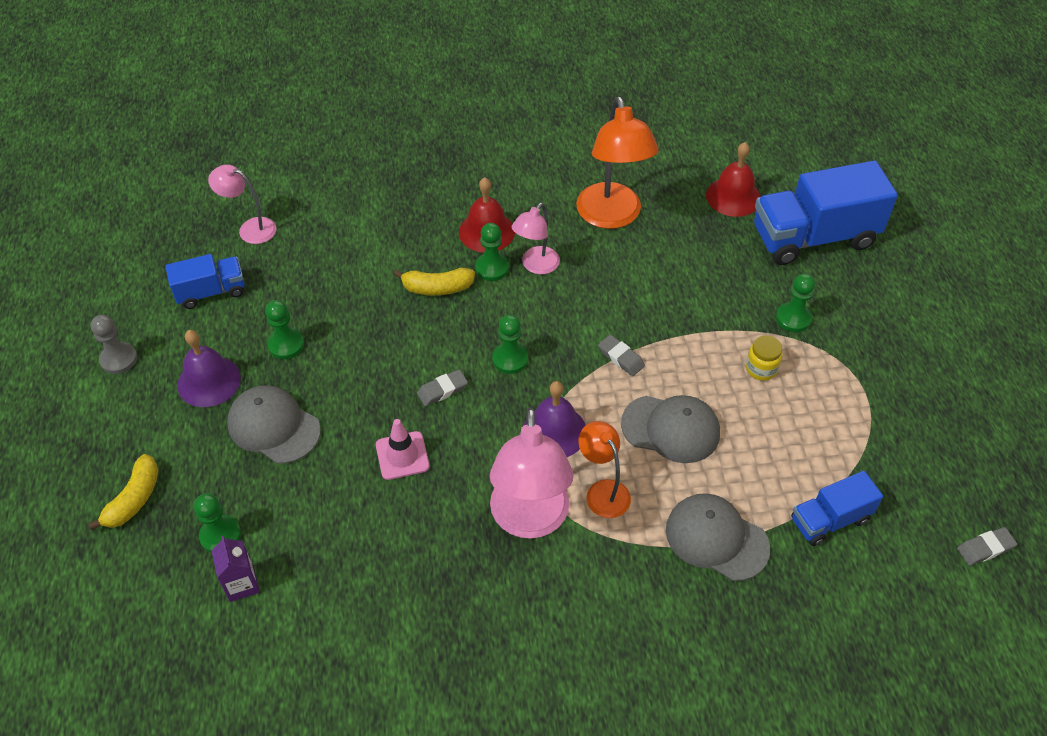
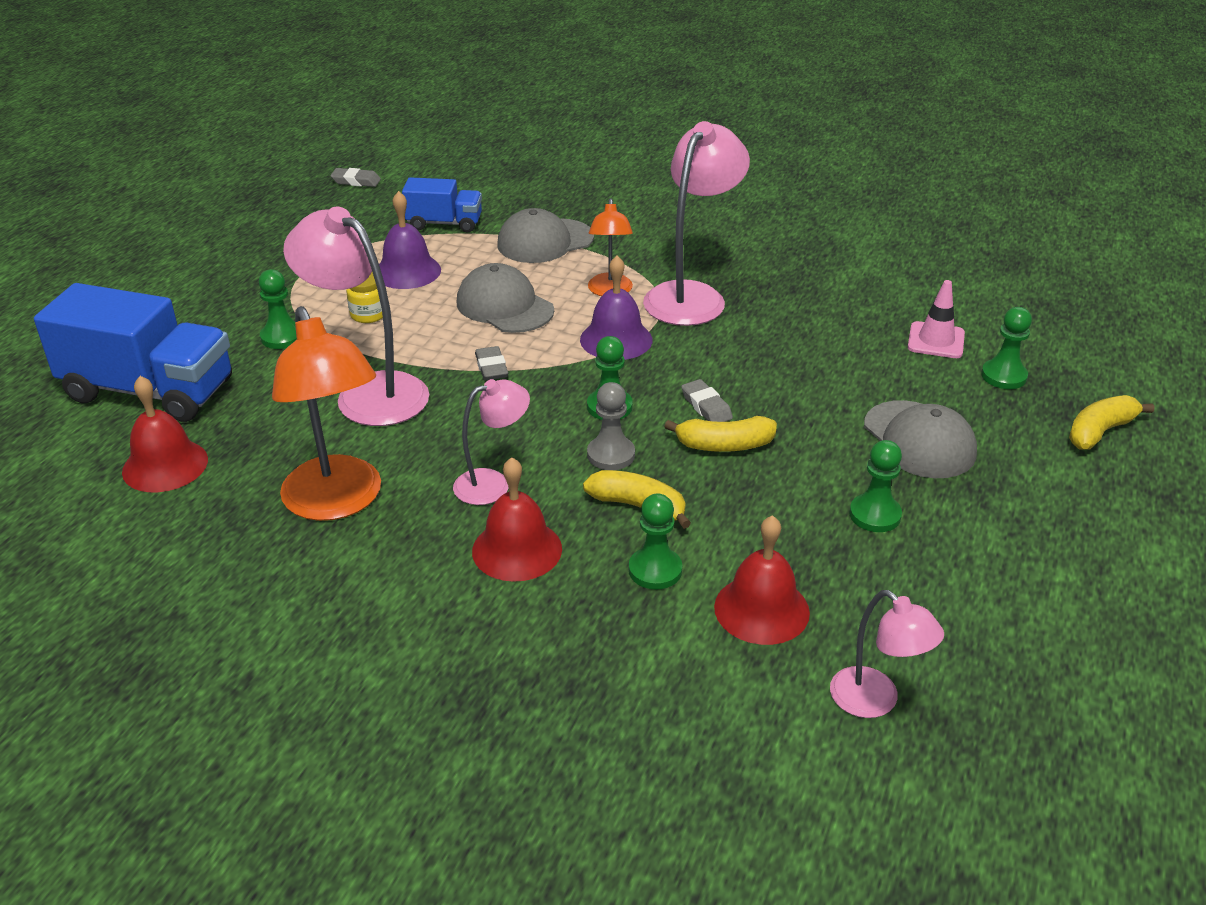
camera: 150 degrees left, 15 degrees down
(119, 359) = (1120, 581): grey pawn -> grey pawn (611, 455)
(209, 381) = (991, 511): purple bell -> purple bell (407, 271)
(211, 292) = (966, 622): blue truck -> none
(241, 584) = (989, 339): purple carton -> none
(329, 253) = (761, 609): none -> red bell
(402, 455) = (784, 372): pink traffic cone -> pink traffic cone (936, 340)
(410, 359) = (724, 445): none -> yellow banana
(442, 390) = (706, 406): grey eraser -> grey eraser turned 60 degrees clockwise
(492, 268) = (550, 502): green pawn -> green pawn (655, 570)
(612, 216) = (337, 502): orange lamp -> orange lamp turned 135 degrees clockwise
(680, 298) = (369, 392): none -> pink lamp
(716, 538) = (545, 241): grey cap -> grey cap turned 90 degrees clockwise

